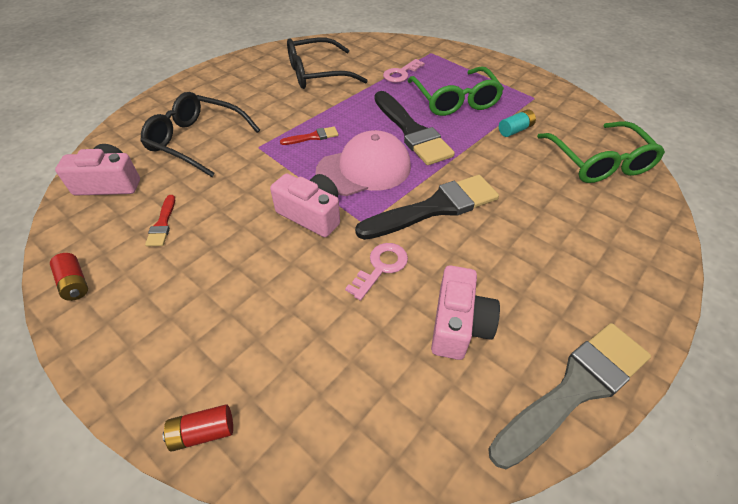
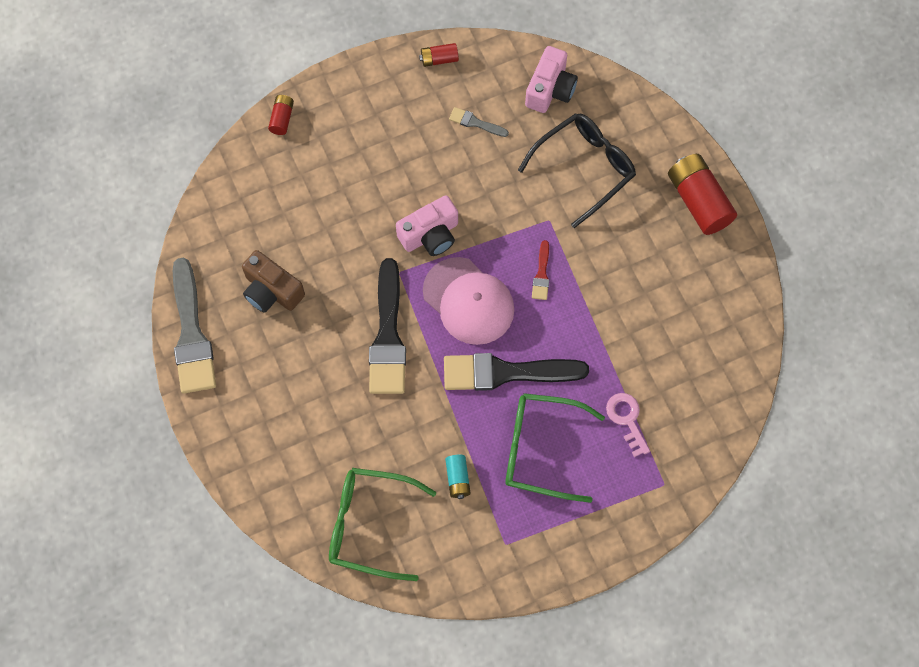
camera: 115 degrees right, 20 degrees up
(162, 224) = (475, 123): red brush -> grey brush
(208, 83) = (698, 201): none -> red battery
(318, 74) = (669, 324): black glasses -> none
(364, 169) = (468, 301): pink cap -> pink cap turned 45 degrees counterclockwise
(381, 267) = (347, 264): pink key -> none
(458, 325) = (272, 291): pink camera -> brown camera

